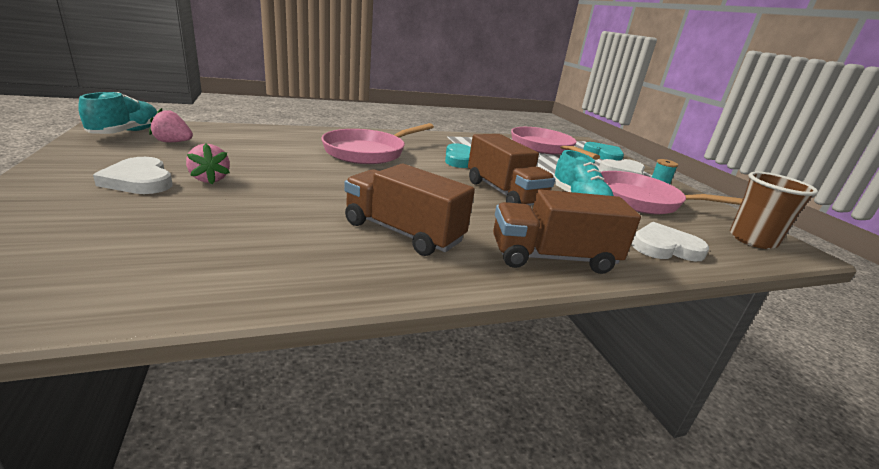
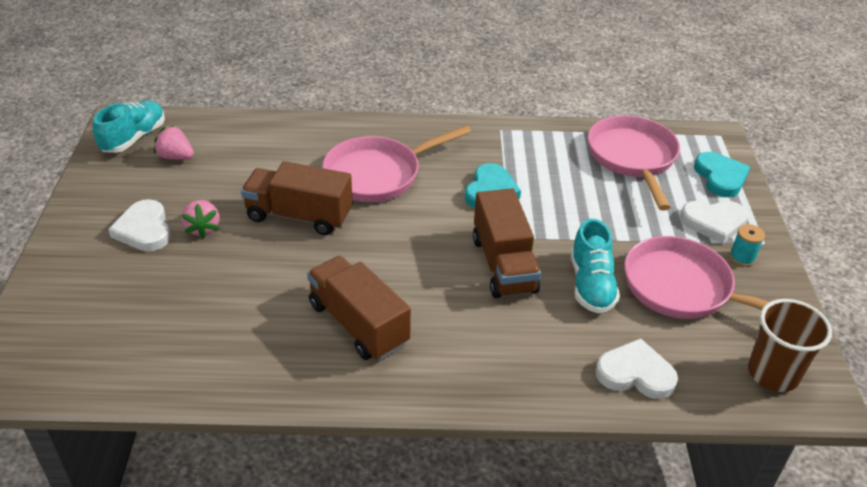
camera: 20 degrees right, 15 degrees up
(552, 258) = (490, 375): brown truck -> brown truck (299, 216)

